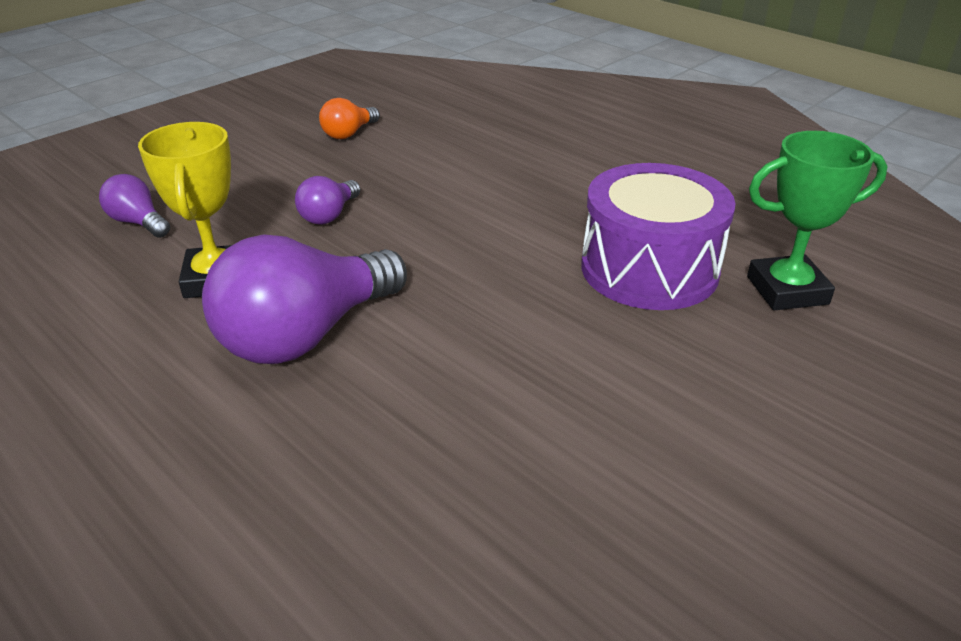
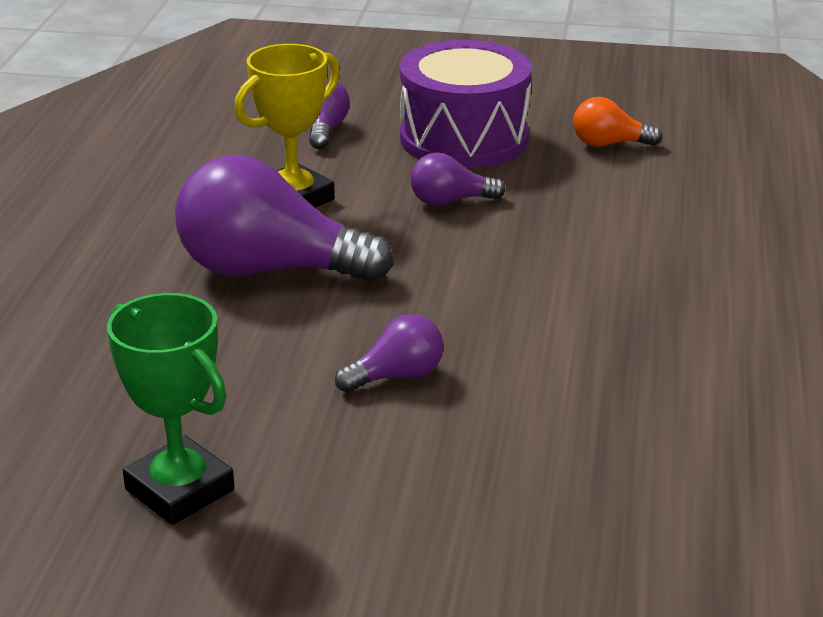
camera: 55 degrees right, 5 degrees down
(533, 335) = (396, 376): none -> purple light bulb
(649, 269) = (592, 404): purple drum -> purple drum (464, 138)
(787, 290) = (668, 506): green trophy -> green trophy (180, 490)

